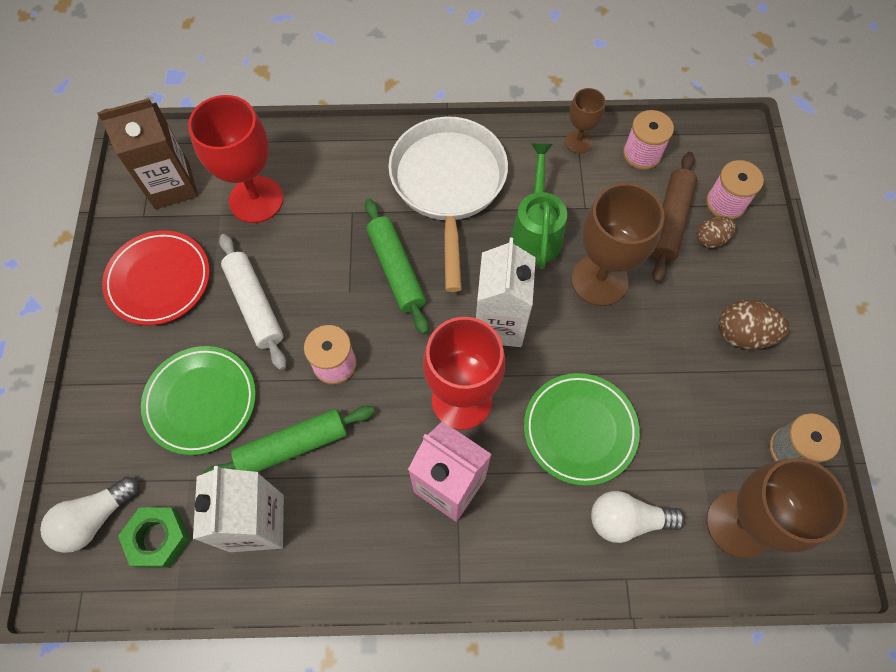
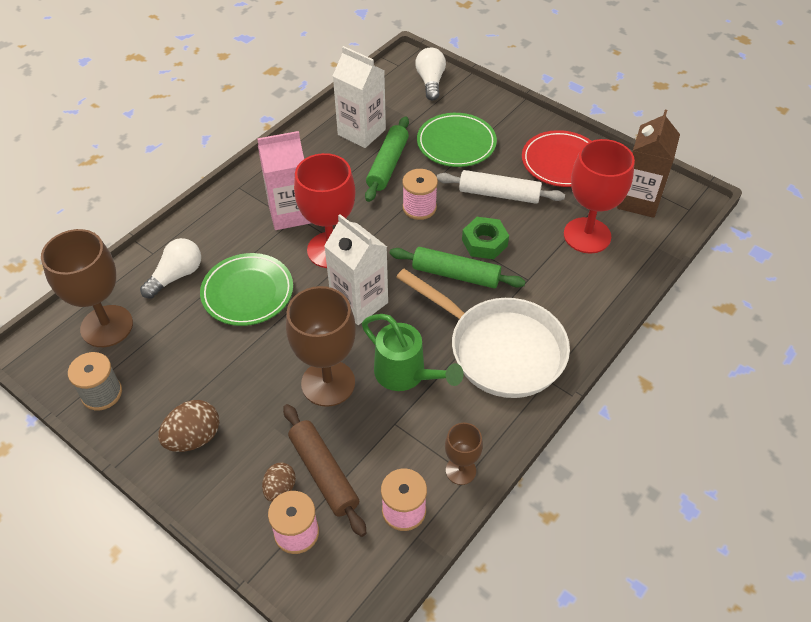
camera: 130 degrees right, 15 degrees down
(158, 538) = (394, 97): green nut -> green nut (484, 243)

